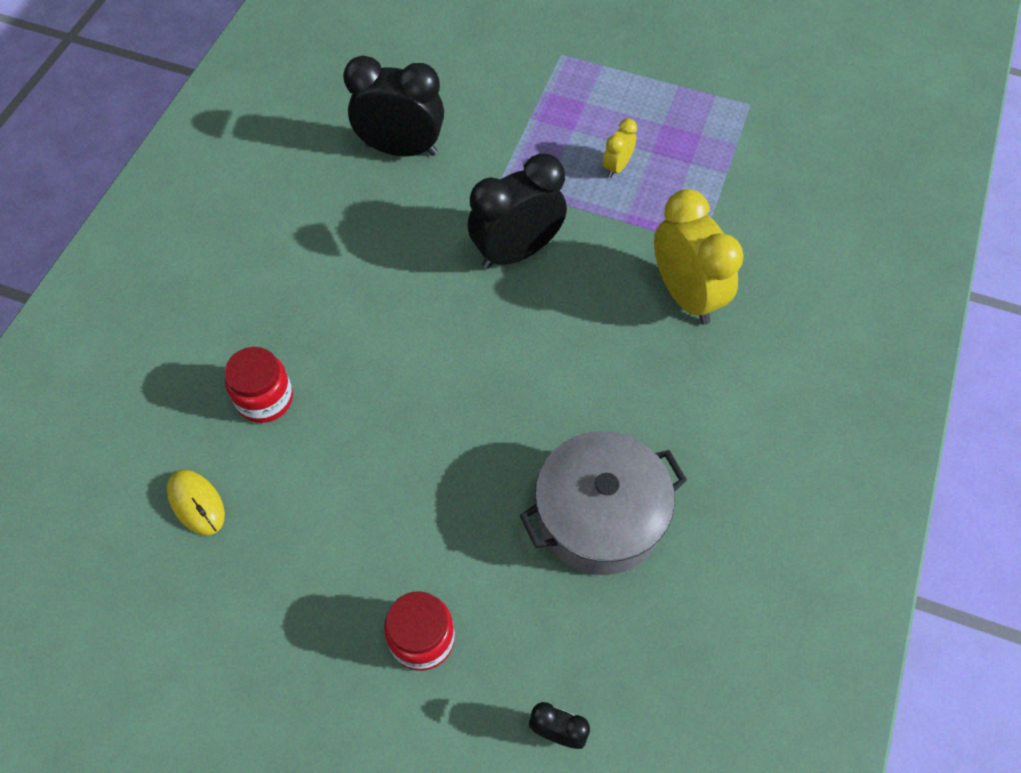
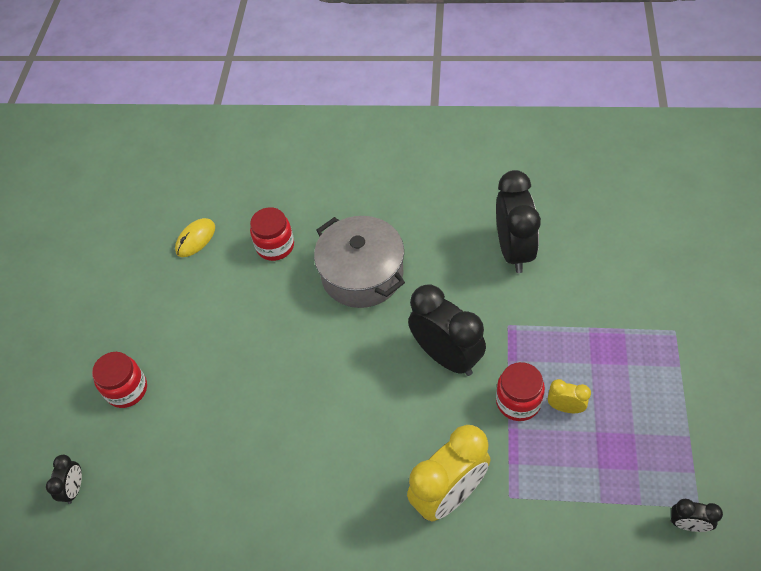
camera: 80 degrees right, 5 degrees down
(596, 203) = (518, 401): none -> red jar
(599, 516) = (232, 476): grey pot -> grey pot (362, 274)
(764, 117) = (688, 524): none -> black clock

